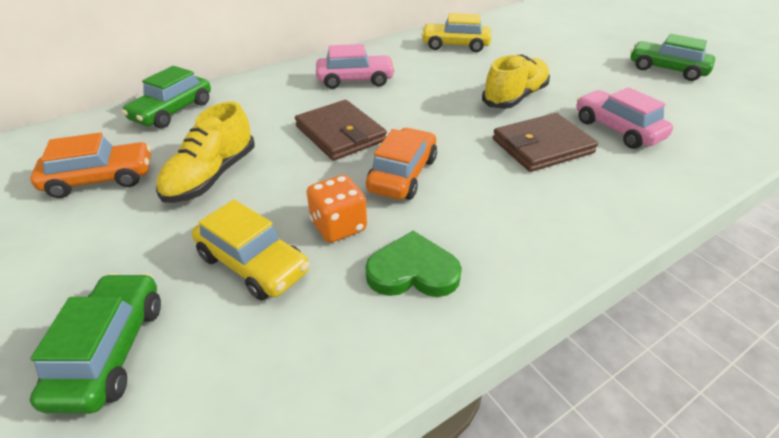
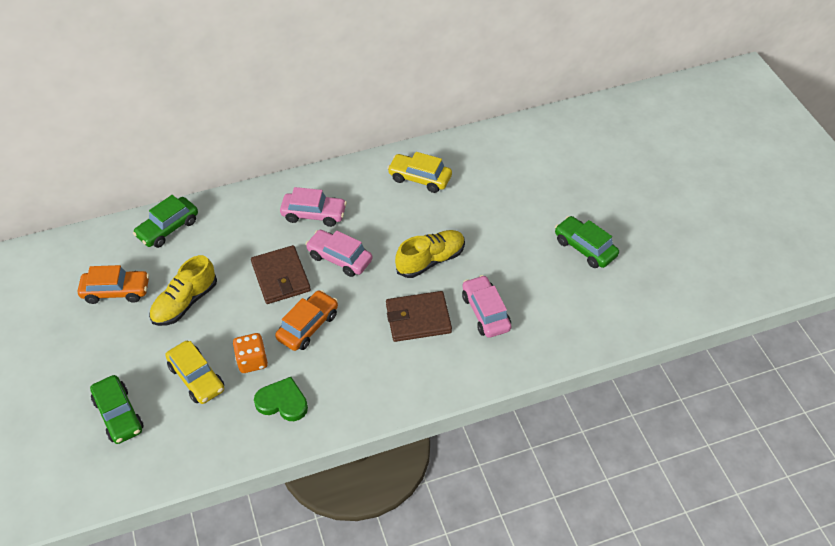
camera: 15 degrees right, 10 degrees up
(111, 350) = (119, 415): green car -> green car turned 135 degrees clockwise
(406, 109) = (339, 258): none -> pink car

